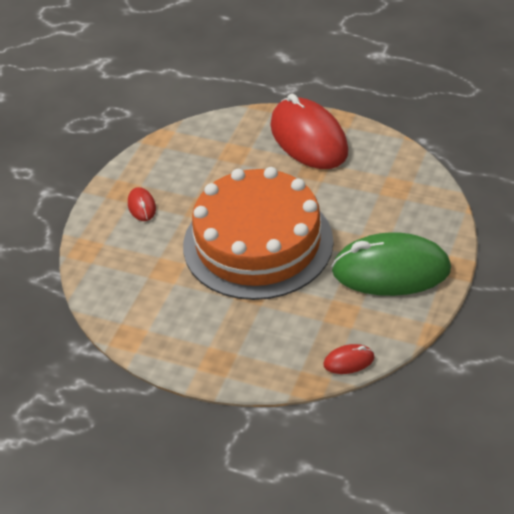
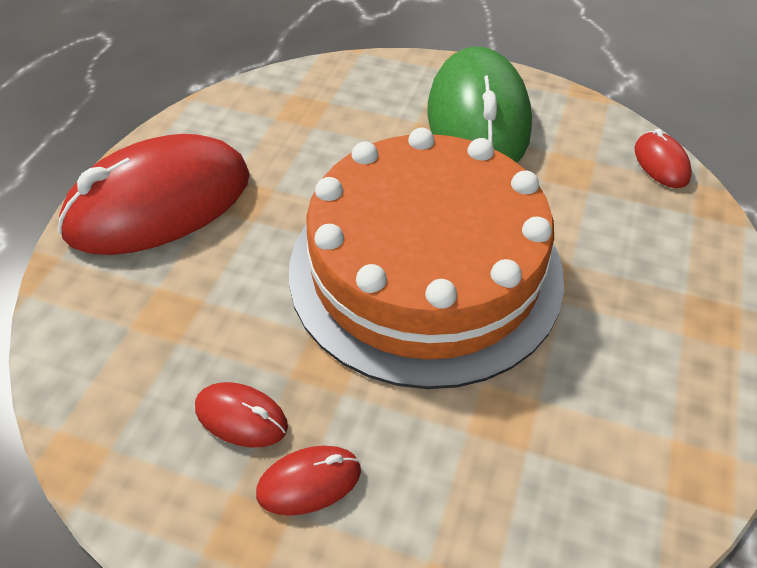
camera: 95 degrees left, 5 degrees up
(175, 183) = (241, 417): none -> red mouse

